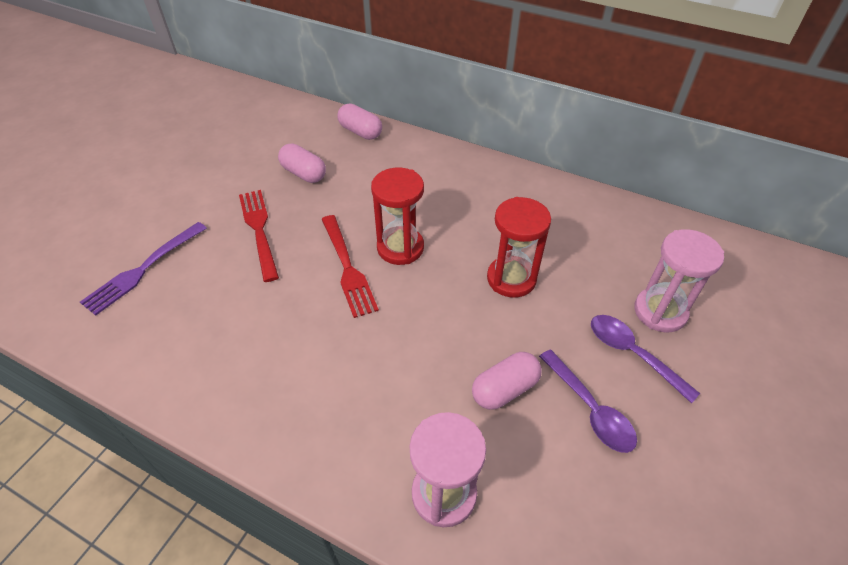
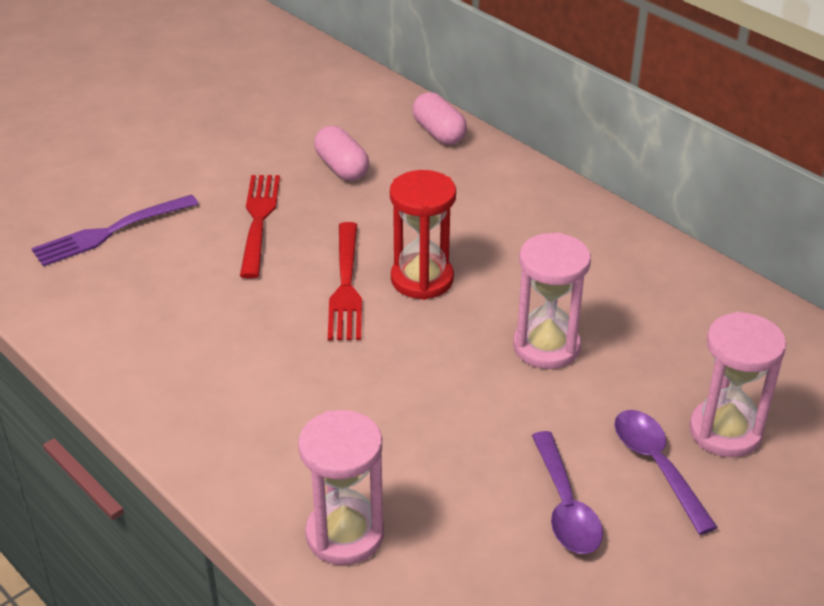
camera: 20 degrees right, 10 degrees down
(504, 389) = (471, 458): pink capsule -> none
(511, 279) = (546, 347): red hourglass -> pink hourglass

